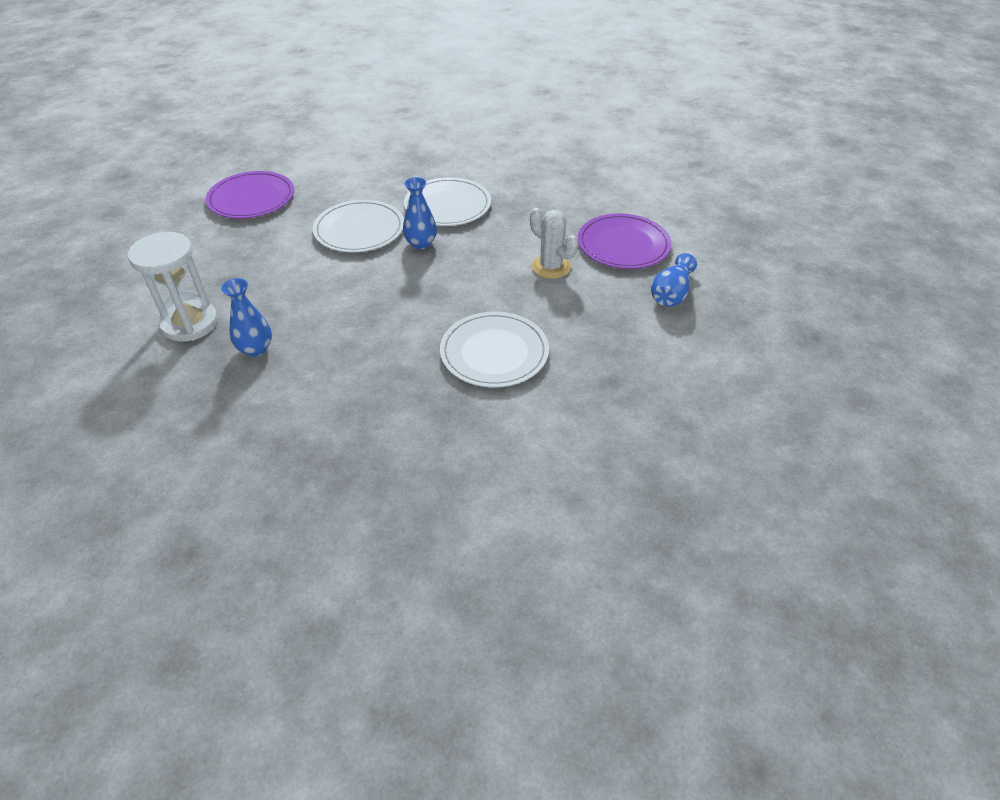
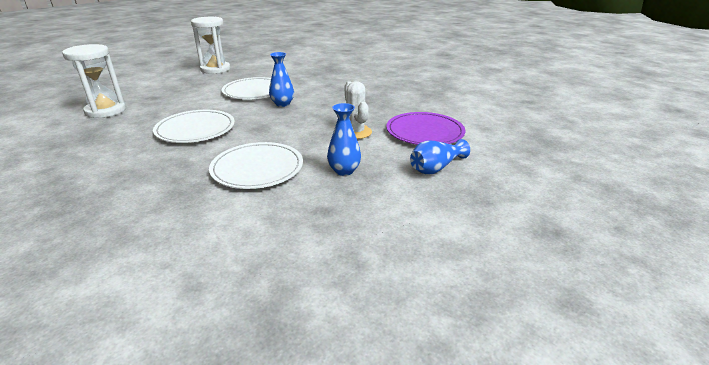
camera: 25 degrees right, 15 degrees down
(251, 198) = (215, 69): purple plate -> white hourglass
(255, 349) = (119, 129): blue vase -> blue vase (344, 171)
(447, 205) = (322, 91): white plate -> white plate (195, 129)

